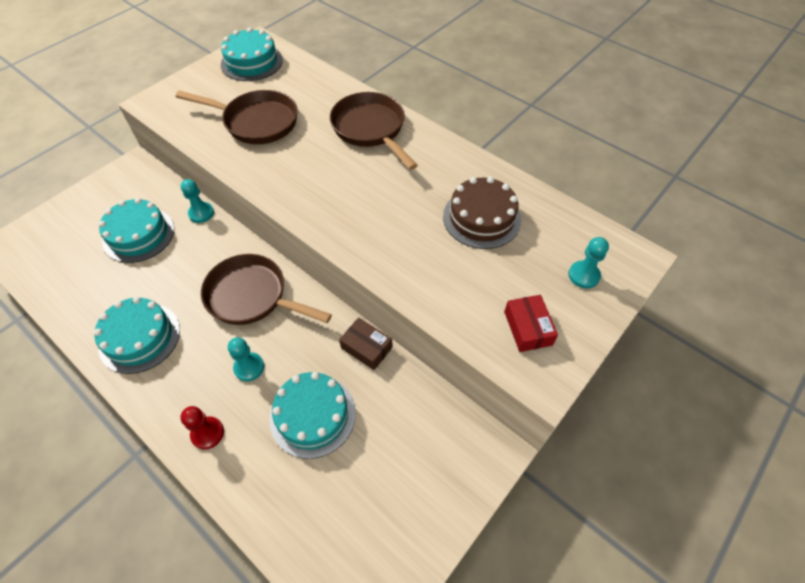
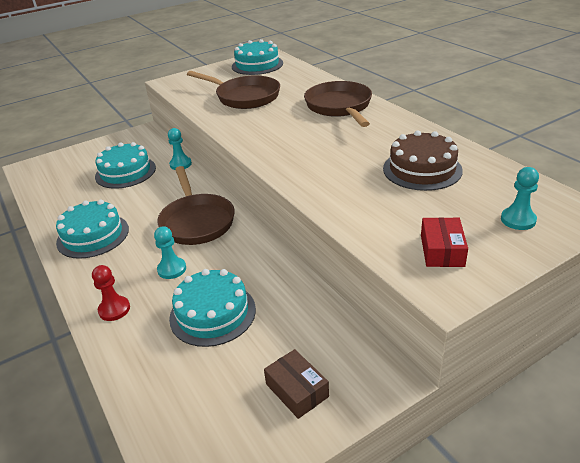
camera: 20 degrees right, 20 degrees down
(252, 296) = (197, 221): brown pan -> brown pan turned 150 degrees counterclockwise
(366, 348) = (284, 272): brown box -> brown box (297, 390)

